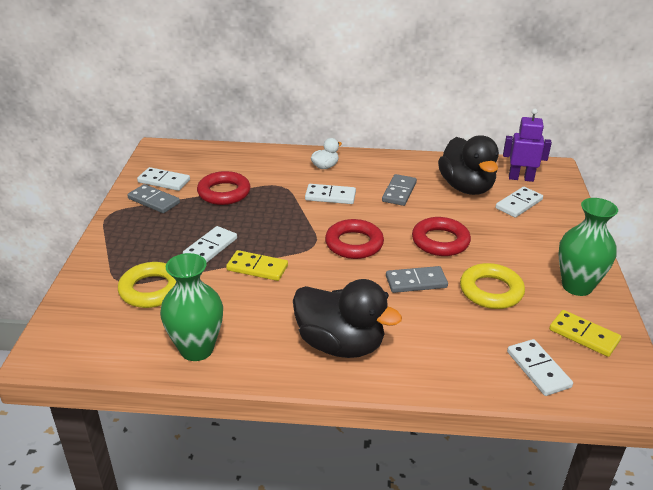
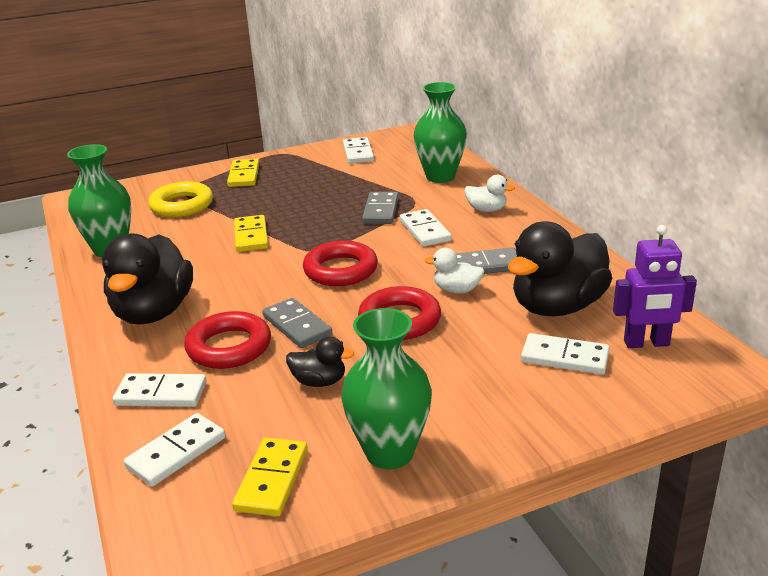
camera: 65 degrees right, 5 degrees down
(131, 243) = (244, 175): none -> yellow domino
(154, 201) = (320, 161): grey domino -> grey domino (381, 211)
(210, 247) = (266, 206): white domino -> white domino (161, 394)
(224, 193) = (368, 181): red ring -> red ring (229, 347)
(254, 165) = (440, 177): none -> green vase
(420, 211) = (456, 290): none -> white duck
(491, 291) = (319, 381): yellow ring -> black duck
(521, 178) = (646, 343): purple robot -> purple robot turned 105 degrees clockwise

